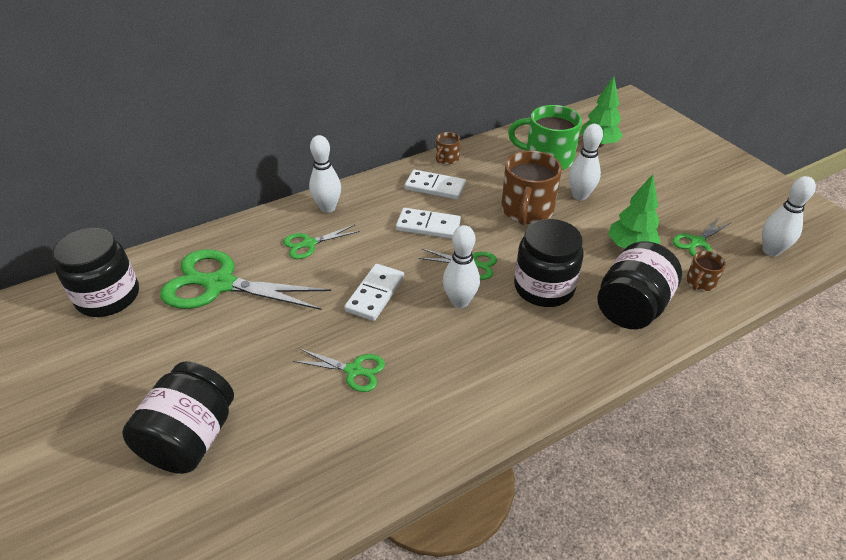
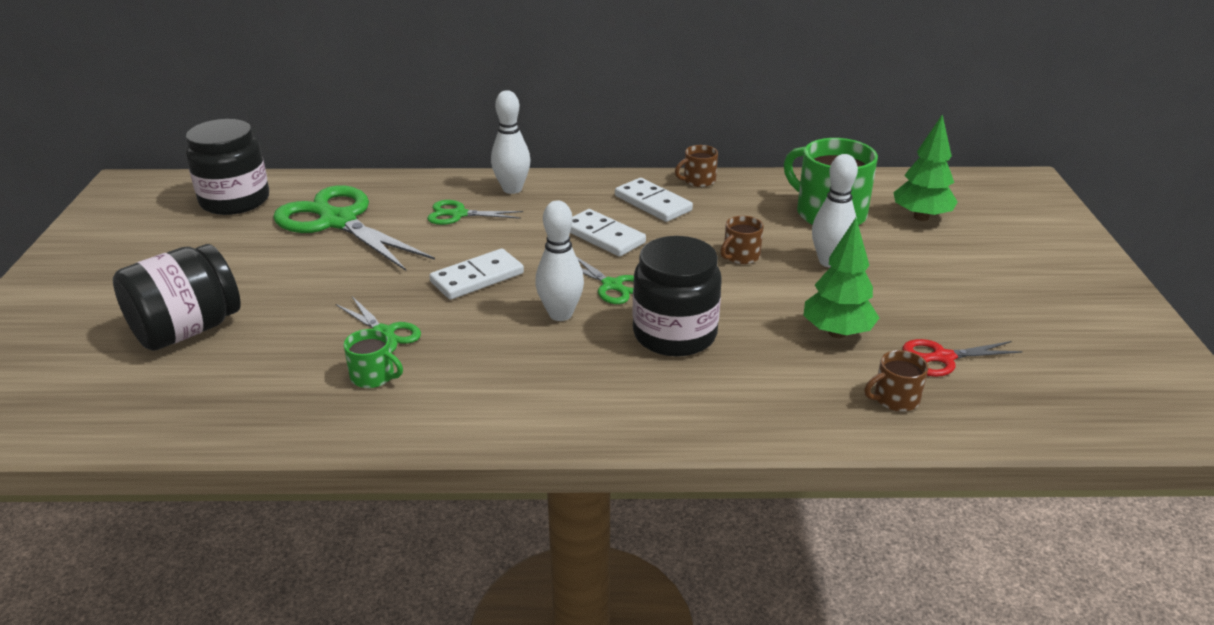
camera: 30 degrees right, 10 degrees down
(382, 411) = (374, 376): none -> green mug
(526, 210) = (740, 256): brown mug -> brown mug, size x0.49
(631, 307) = (765, 390): black jar -> none
(697, 242) = (943, 358): green scissors -> red scissors
(771, 251) = (1051, 402): white bowling pin -> none

